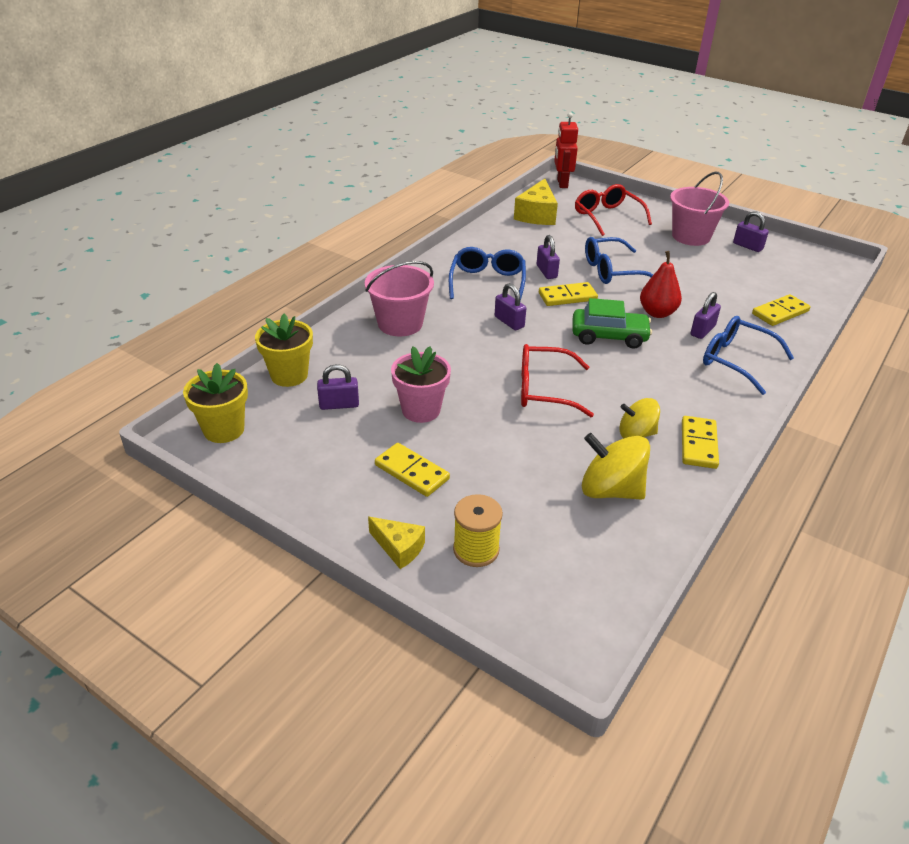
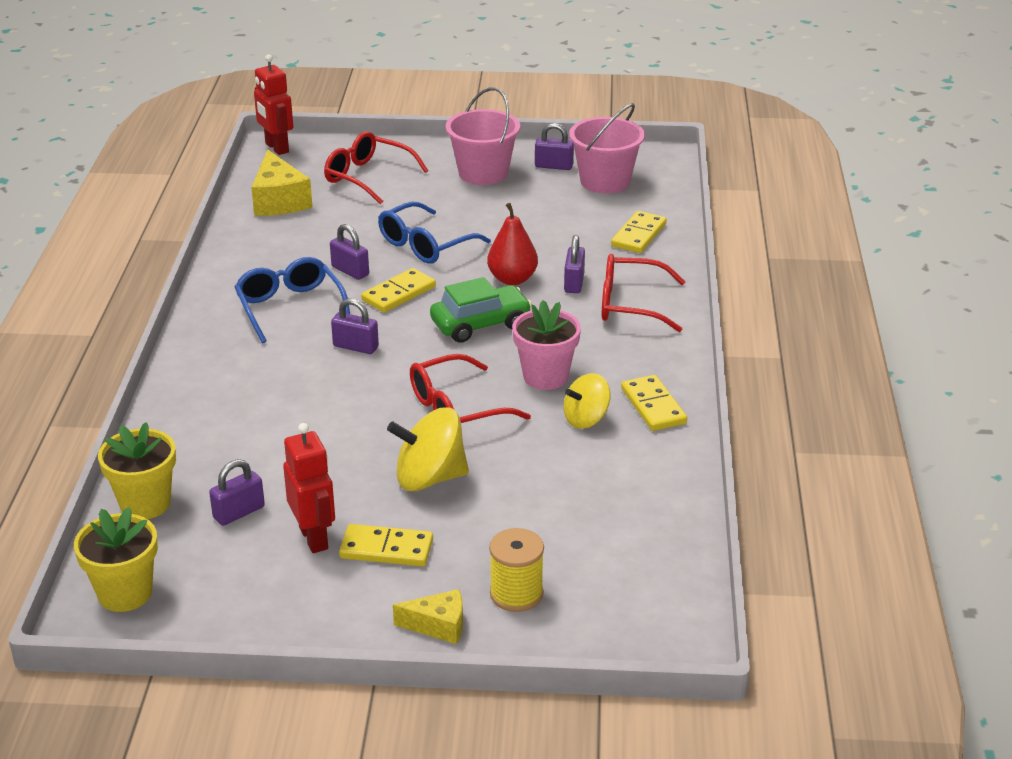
camera: 30 degrees left, 5 degrees down
(371, 443) = (314, 538): none -> red robot
(400, 323) = (226, 394): pink bucket -> pink bucket (605, 181)
(421, 410) = (339, 482): pink flower pot -> pink flower pot (545, 377)
(610, 490) = (602, 484): yellow spinning top -> yellow spinning top (429, 478)
(736, 361) = (631, 305): blue glasses -> red glasses

